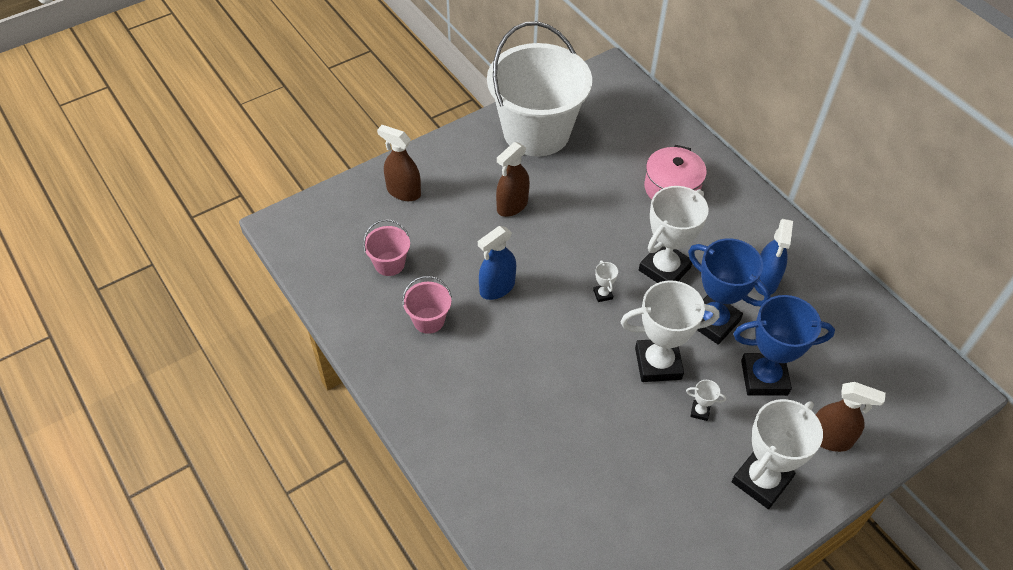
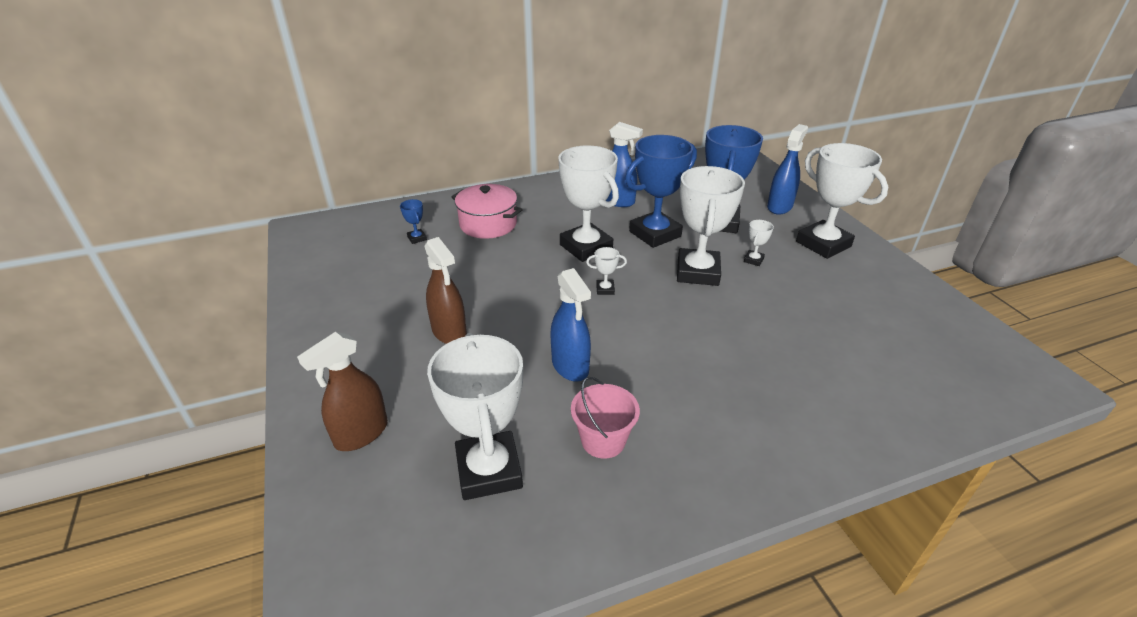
camera: 75 degrees left, 15 degrees down
(389, 264) = (489, 470): pink bucket -> white trophy
(536, 132) = (348, 293): white bucket -> none
(627, 147) = (417, 238): none -> blue trophy
(829, 438) = (779, 207): brown spray bottle -> blue spray bottle

